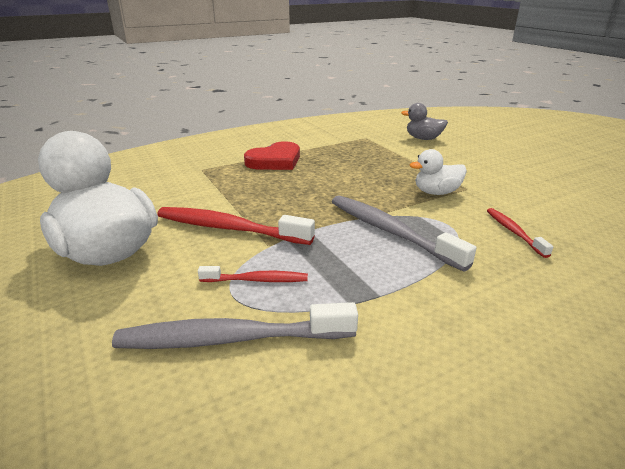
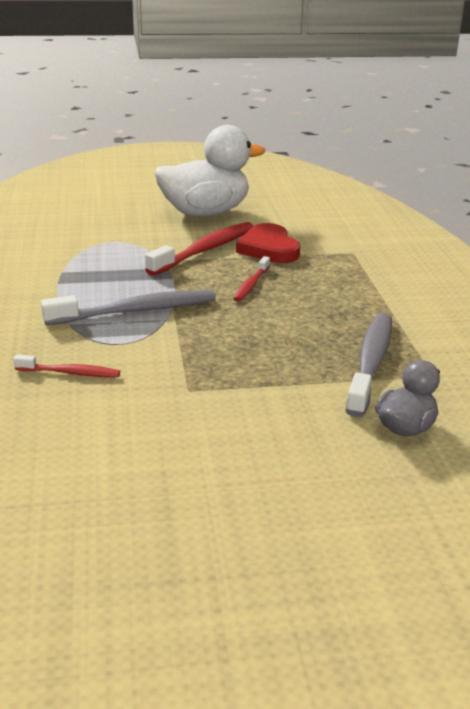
camera: 110 degrees right, 0 degrees up
(230, 339) = (71, 237): grey toothbrush -> grey toothbrush (371, 362)
(257, 280) = (120, 250): red toothbrush -> red toothbrush (251, 285)
(275, 161) = (358, 291): red heart -> red heart (268, 248)
(436, 192) = (194, 363): white duck -> none

